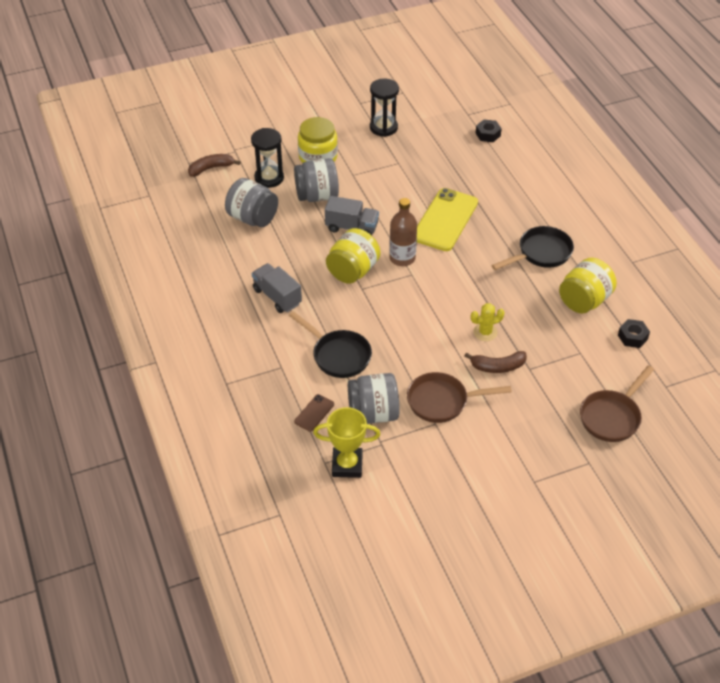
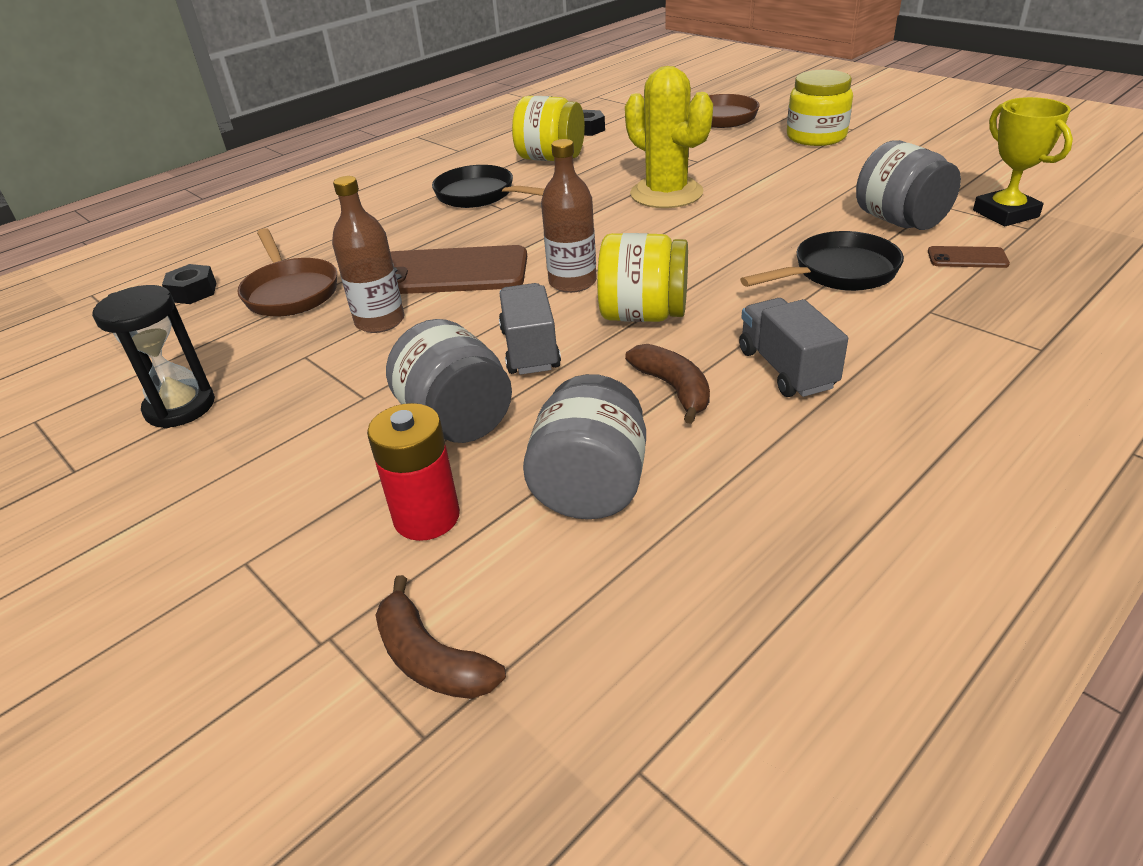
camera: 110 degrees left, 10 degrees down
(269, 178) = (427, 517): black hourglass -> red battery
(277, 297) = (786, 369): grey truck -> grey truck turned 135 degrees clockwise
(318, 157) = (314, 465): yellow jar -> yellow jar (816, 137)
(338, 355) = (838, 272): black pan -> black pan turned 45 degrees clockwise
(412, 188) = (380, 321): none -> brown bottle
(442, 401) = (816, 189): brown pan -> brown pan (290, 292)
(445, 220) = (451, 272): yellow phone -> brown phone
(485, 332) = (666, 194): yellow cactus -> yellow cactus, size x2.05
(497, 366) = (716, 175): brown banana -> brown banana (673, 389)

